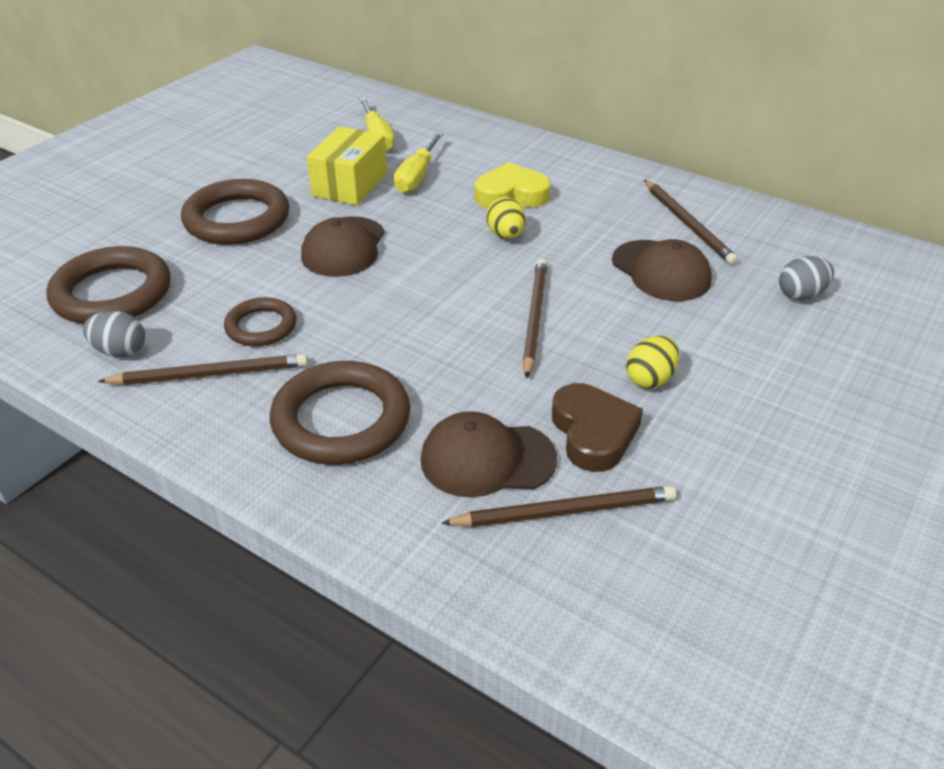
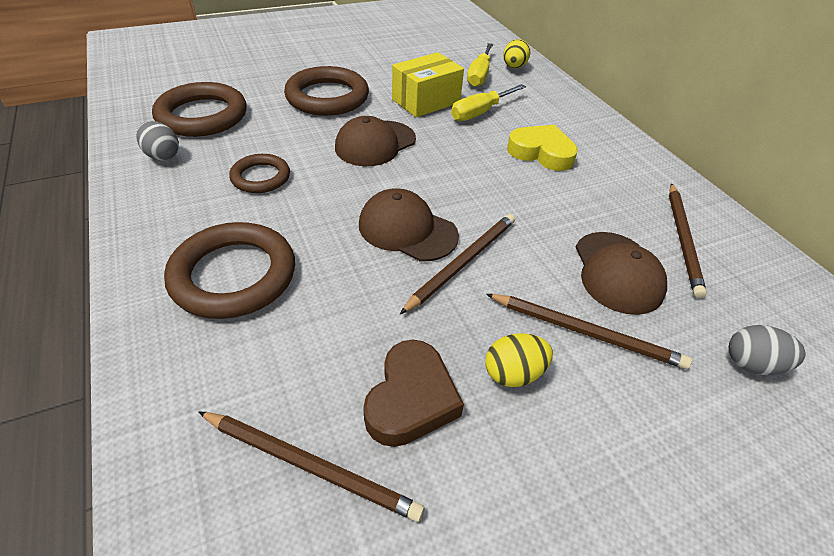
camera: 30 degrees right, 5 degrees up
(210, 374) = (193, 197): brown pencil -> brown pencil (586, 332)
(487, 459) = (299, 372): brown cap -> brown cap (407, 230)
(506, 235) = (505, 183): yellow egg -> yellow egg (514, 67)

